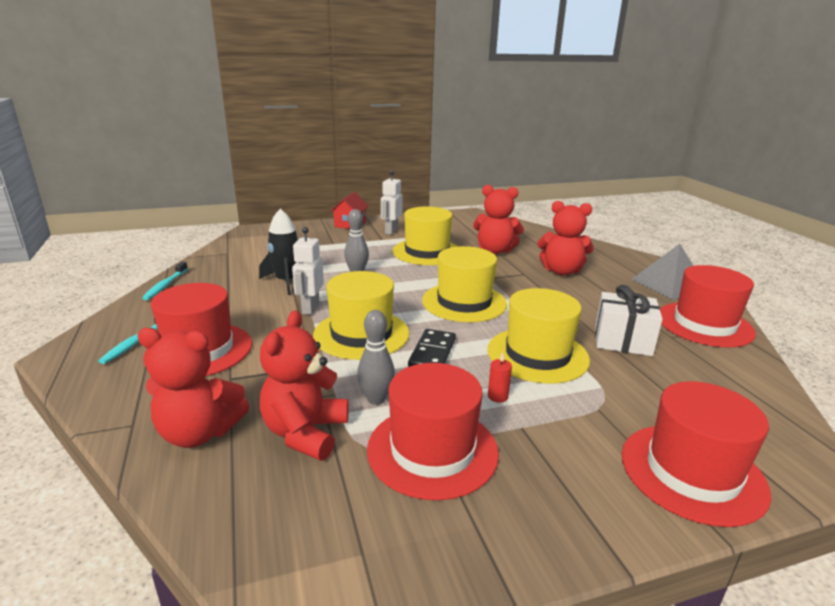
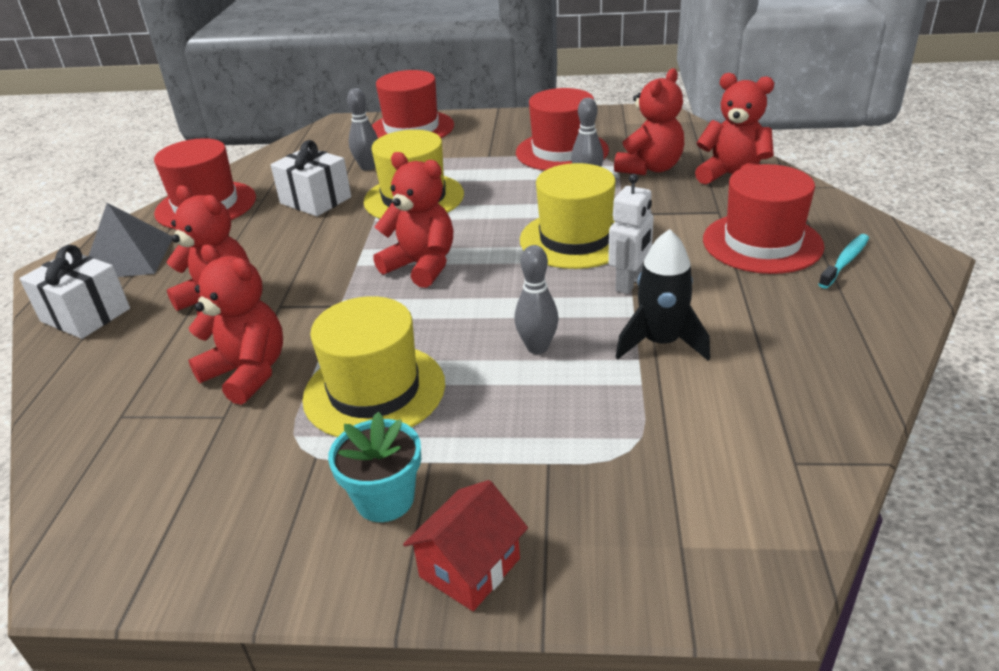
camera: 155 degrees left, 10 degrees up
(165, 285) = (874, 366): turquoise toothbrush -> none
(391, 231) = (385, 499): white robot -> turquoise flower pot
(432, 353) = (512, 211): black domino -> none
(464, 302) = (421, 266): yellow hat -> red teddy bear
(497, 396) = (486, 173): red candle -> none
(622, 259) = (85, 315): none -> white gift
(638, 387) = (367, 167): none -> grey bowling pin

